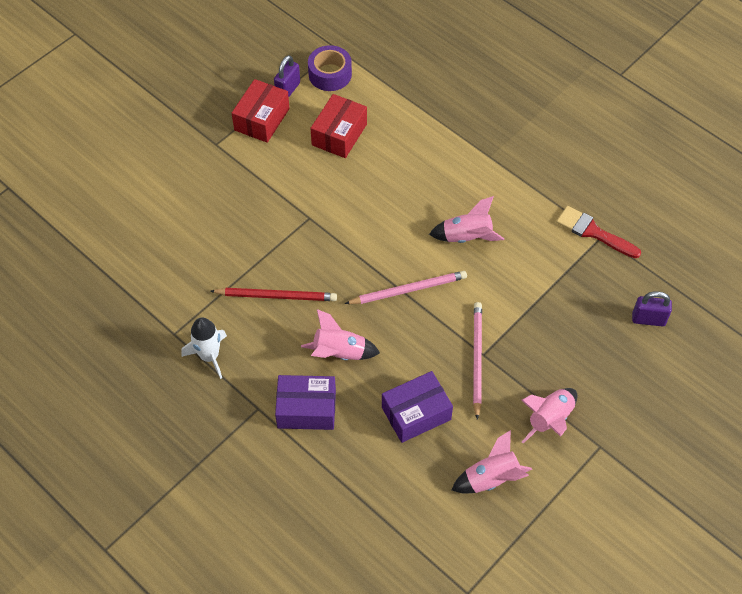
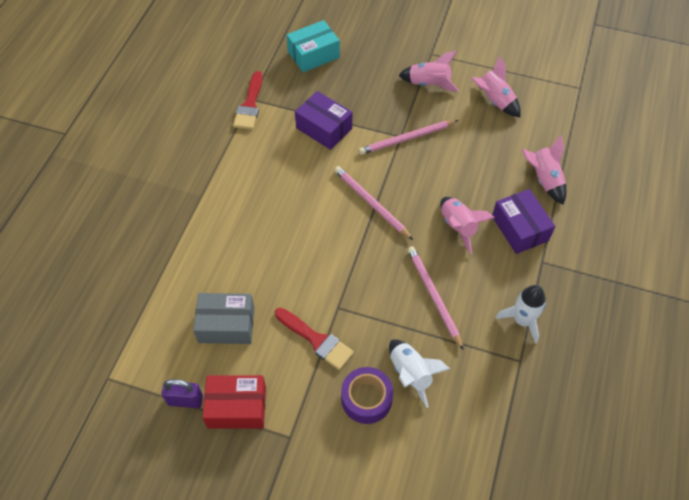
camera: 115 degrees left, 0 degrees up
(215, 245) = (410, 374): none -> white rocket
(276, 296) = (433, 296): red pencil -> pink pencil
(287, 191) = (316, 340): none -> red brush
(330, 74) = (148, 368): purple tape -> purple tape (366, 399)
(339, 134) = (226, 324): red box -> grey box
(416, 413) = (475, 159): purple box -> purple box (324, 128)
(467, 237) = (297, 182): pink rocket -> pink rocket (544, 180)
(648, 319) = (313, 55): purple padlock -> turquoise box

